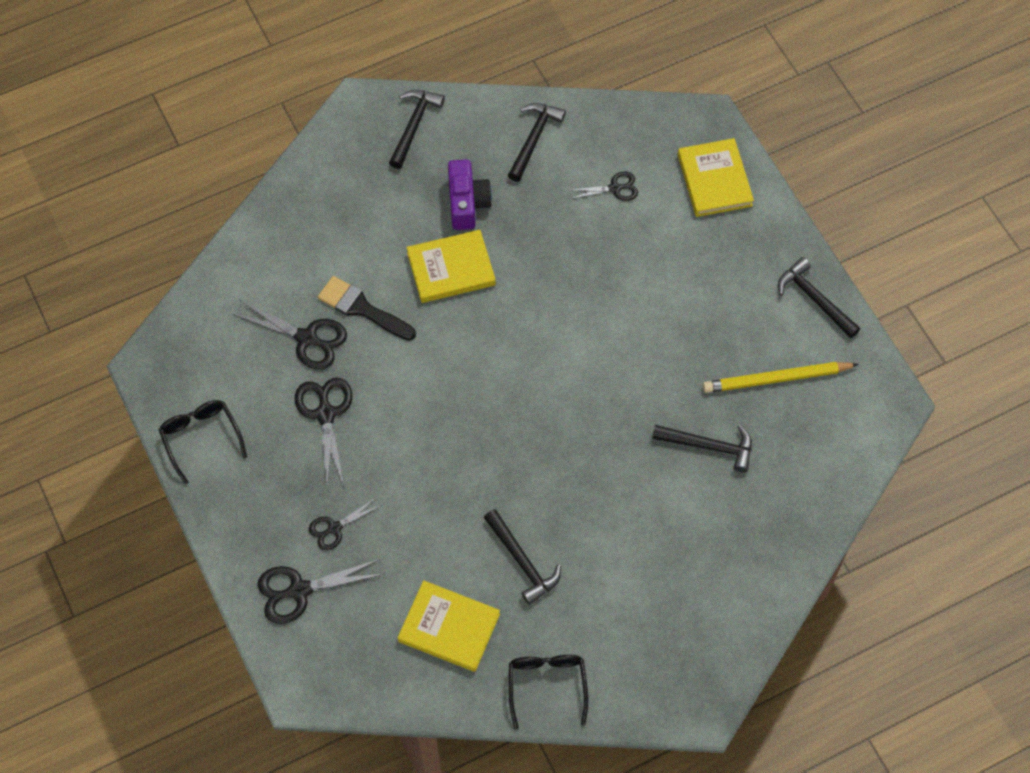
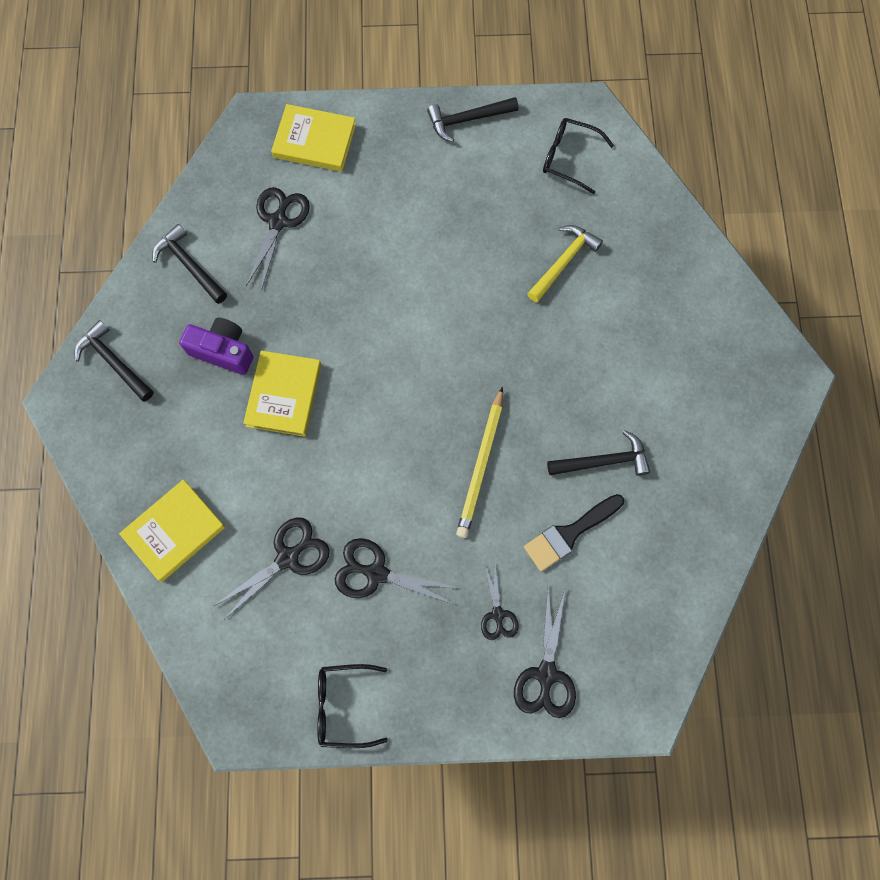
camera: 65 degrees left, 10 degrees up
(362, 308) = (283, 492): black brush -> black brush (569, 533)
(449, 628) = (639, 552): yellow book -> yellow book (174, 531)
(547, 685) = (727, 492): black glasses -> black glasses (569, 158)
(615, 188) = (278, 222): black scissors -> black scissors, size x1.62
(709, 446) = (563, 262): black hammer -> yellow hammer
(776, 379) = (526, 182): yellow pencil -> yellow pencil (481, 465)

